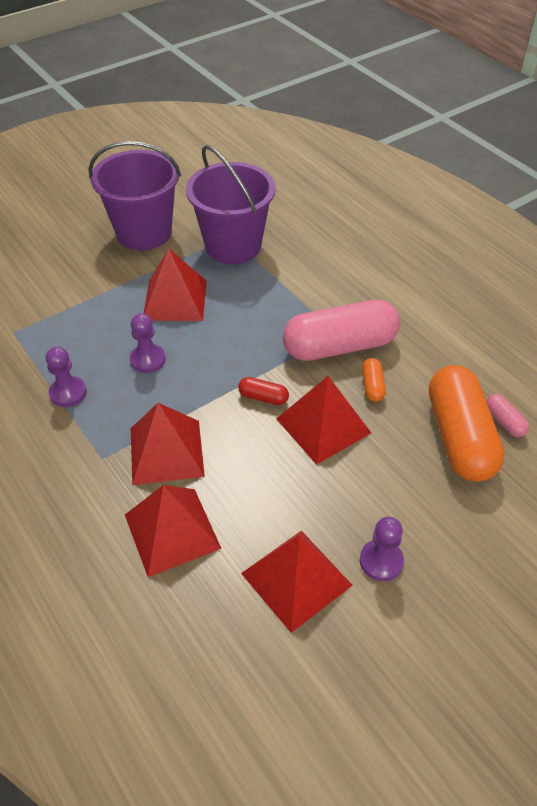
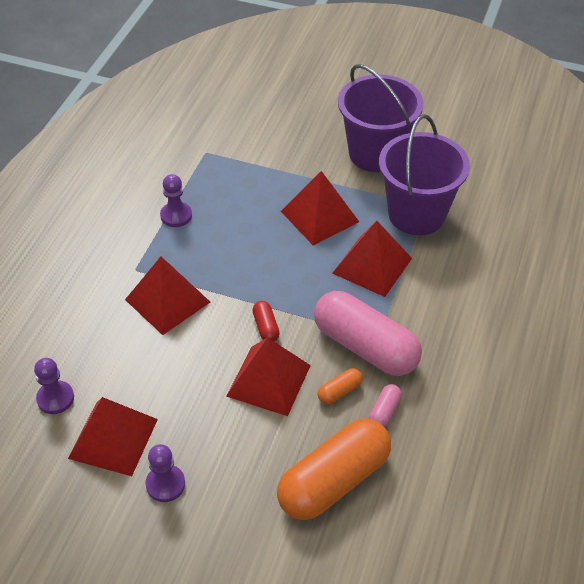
camera: 55 degrees right, 0 degrees up
(148, 359) = (244, 238): purple pawn -> purple pawn (55, 398)
(172, 531) = (103, 344): red pyramid -> red pyramid (372, 265)
(504, 421) = (380, 507): pink capsule -> pink capsule (384, 412)

